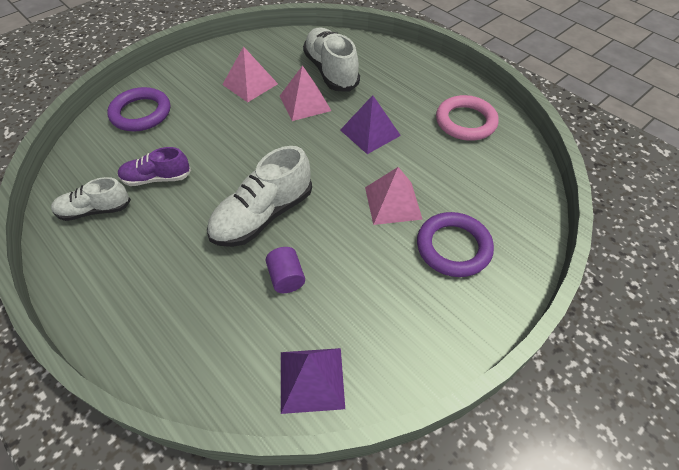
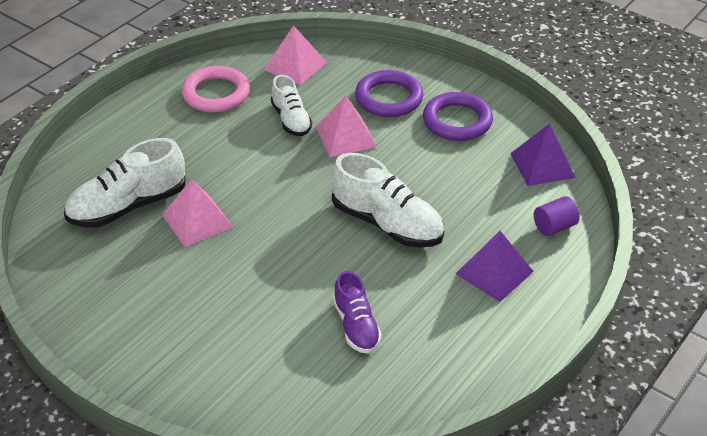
camera: 100 degrees left, 10 degrees down
(95, 210) = (420, 368): white shoe -> white shoe (291, 120)
(141, 113) = (238, 382): purple ring -> purple ring (457, 121)
(250, 84) = (161, 280): pink pyramid -> pink pyramid (295, 66)
(286, 278) = (456, 194): purple cylinder -> purple cylinder (554, 227)
(370, 132) = (244, 161): purple pyramid -> purple pyramid (494, 272)

